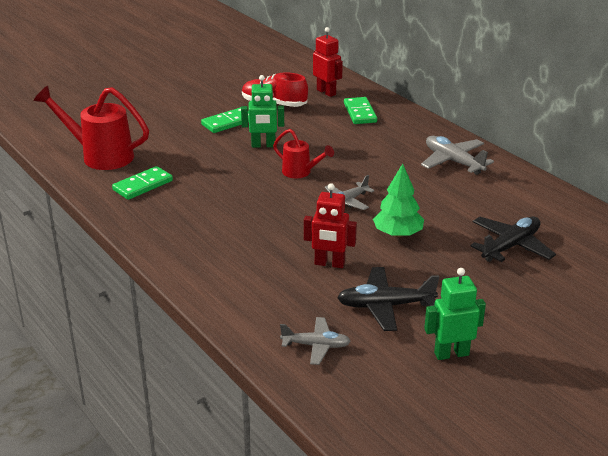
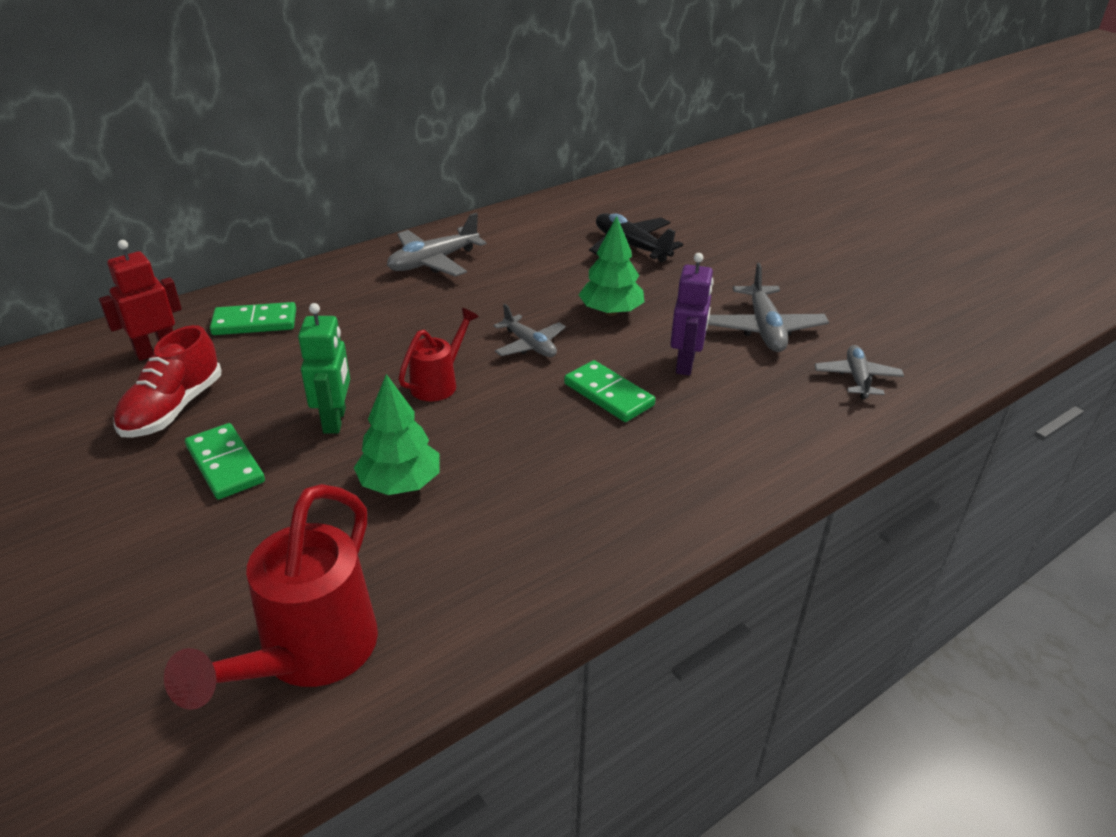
camera: 90 degrees left, 5 degrees up
(143, 185) = (454, 569): green domino -> green domino (608, 394)
(208, 167) = (400, 483): none -> green tree
(329, 264) = (686, 364): red robot -> purple robot
(385, 306) = (764, 329): black plane -> grey plane
(451, 353) = (834, 296): green robot -> none

